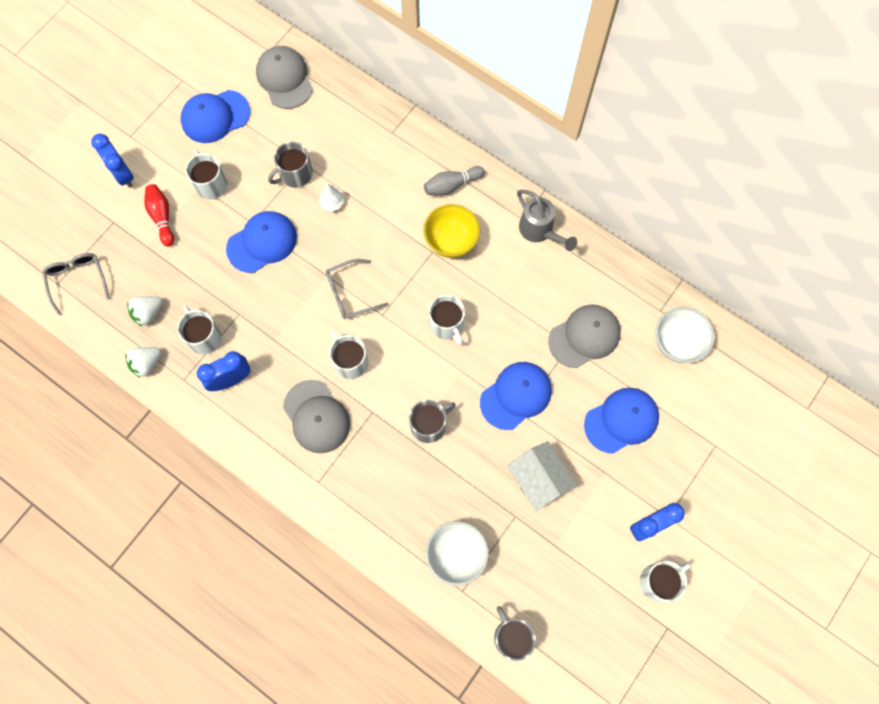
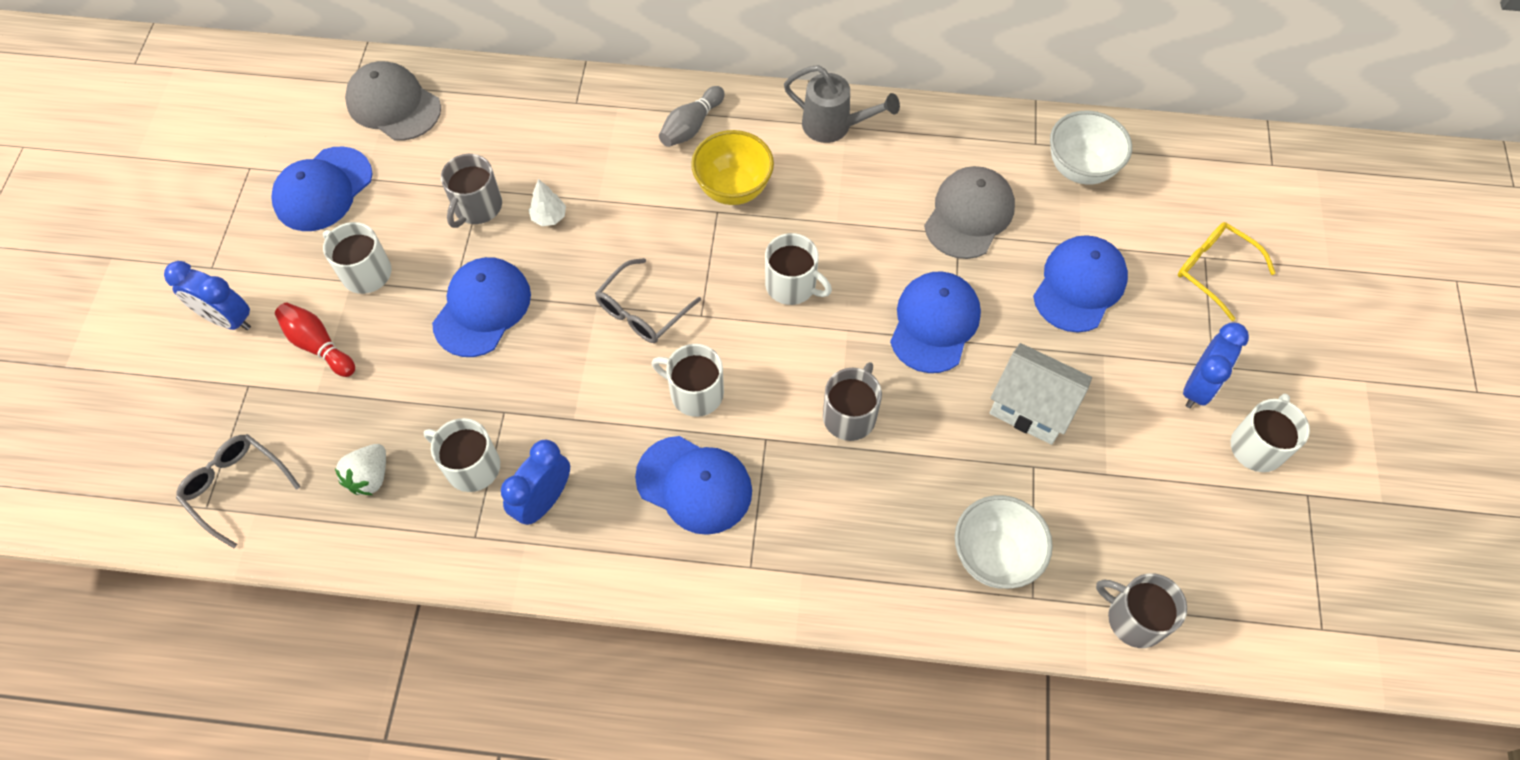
camera: 30 degrees left, 10 degrees down
(146, 364) = (407, 544): white strawberry -> none
(316, 416) = (694, 485): grey cap -> blue cap
(714, 458) = (1214, 270): none -> yellow glasses

